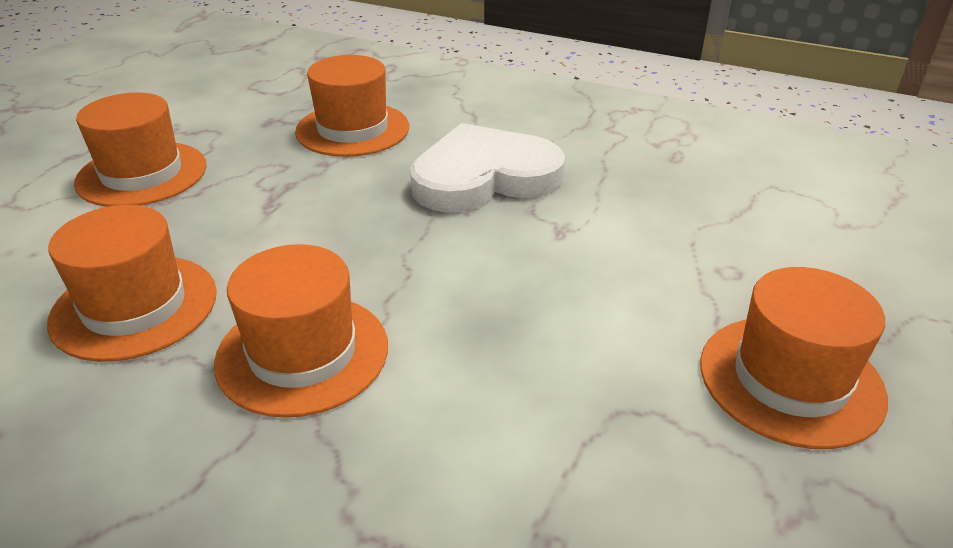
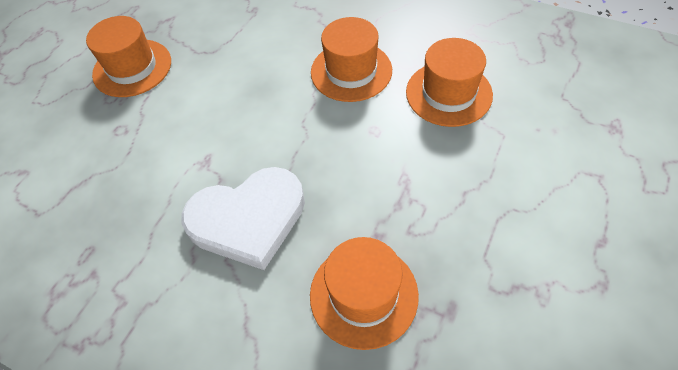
camera: 175 degrees left, 20 degrees up
(142, 174) = (522, 216): orange hat -> none

